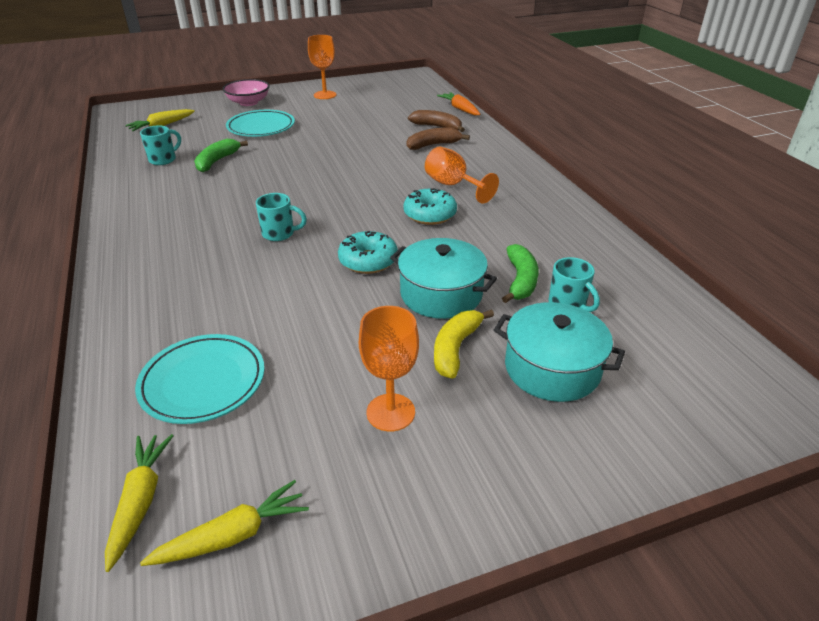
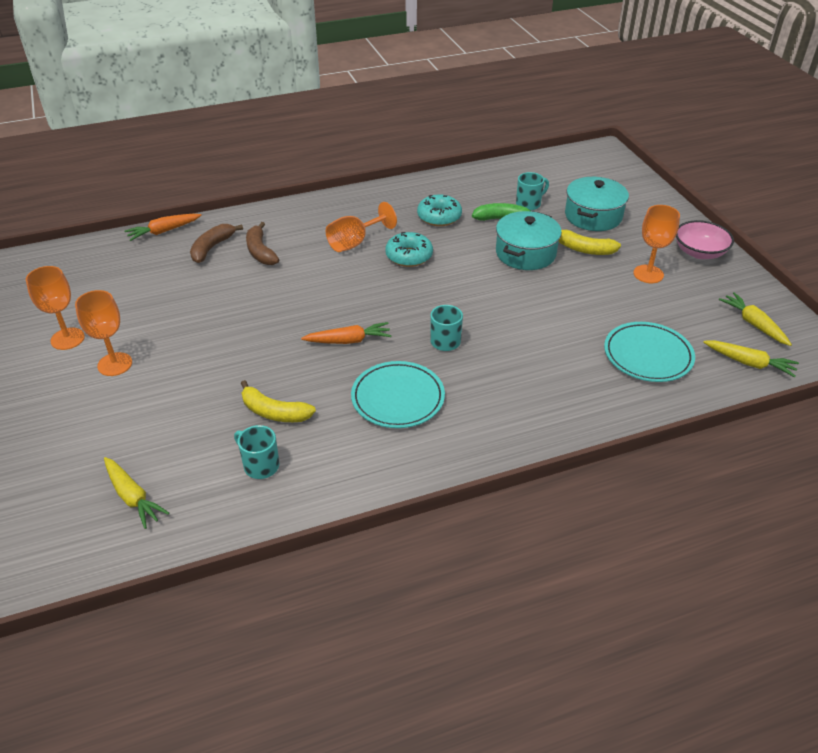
camera: 90 degrees left, 5 degrees up
(140, 501) = (749, 363): yellow carrot -> yellow carrot turned 150 degrees counterclockwise
(217, 161) = (274, 412): green banana -> yellow banana
(248, 102) = (66, 414): pink bowl -> pink bowl (699, 252)
(261, 127) = (171, 387): turquoise plate -> turquoise plate (398, 398)
(293, 109) = (115, 364): none -> orange goblet
(294, 186) = (349, 340): none -> orange carrot
(368, 261) = (485, 287): turquoise donut -> turquoise donut (439, 217)

